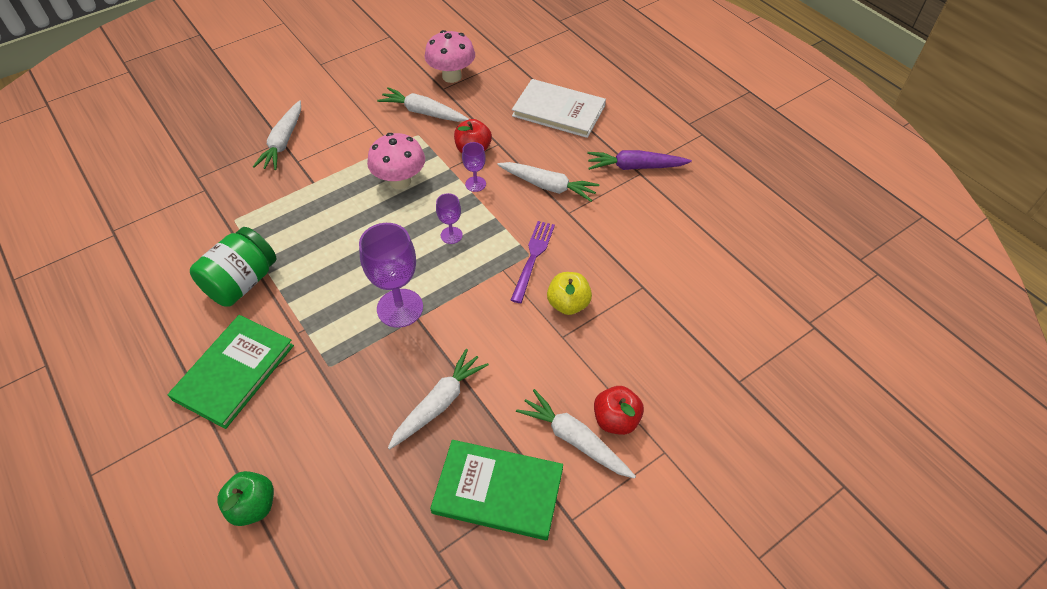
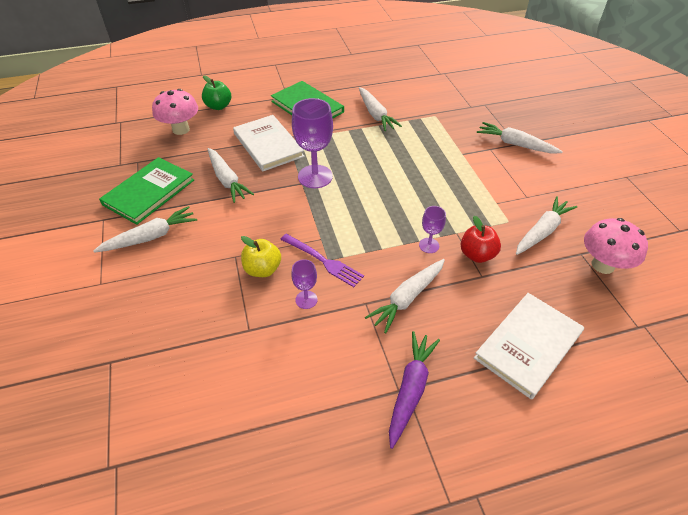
camera: 110 degrees right, 5 degrees down
(242, 282) = (375, 114): green jar -> white carrot
(346, 386) = (268, 145): none -> white book
(400, 181) = (448, 199): pink mushroom -> pink mushroom (181, 129)
(451, 235) = (373, 217): purple goblet -> purple goblet (306, 300)
(616, 420) = (146, 264): red apple -> none

